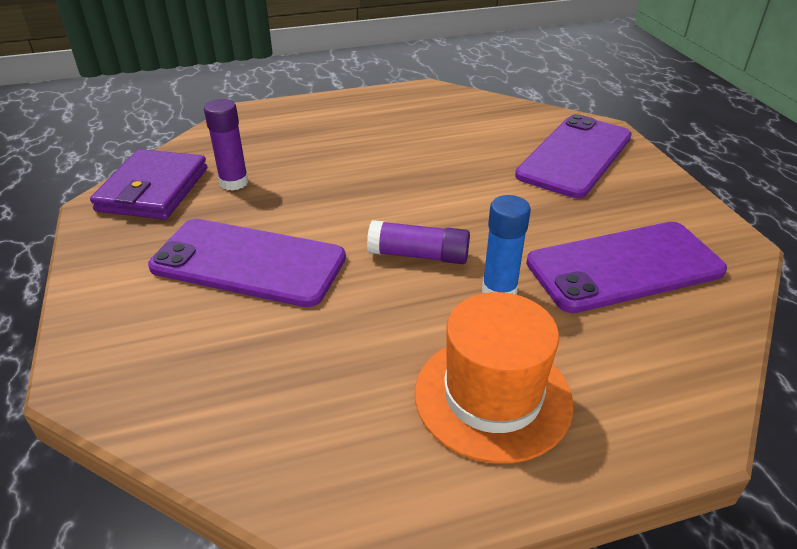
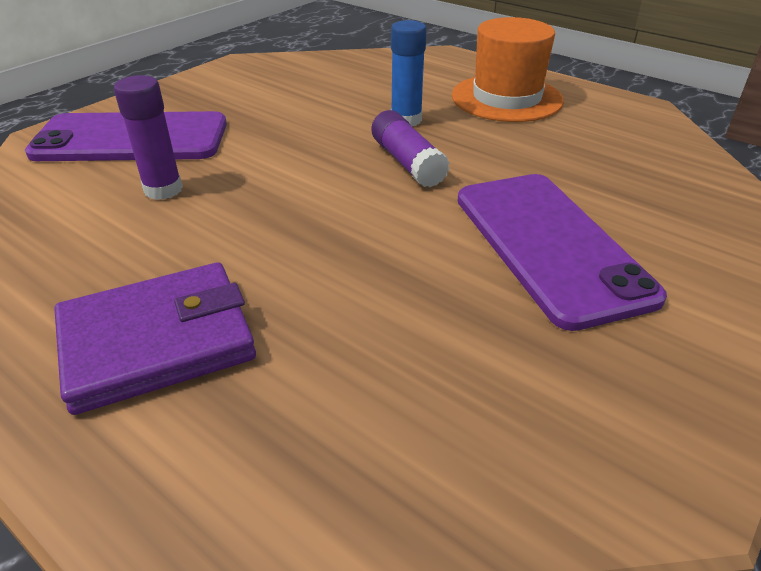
camera: 125 degrees left, 0 degrees up
(153, 189) = (560, 444): purple wallet -> purple wallet (157, 341)
(234, 182) = (436, 358): purple glue stick -> purple glue stick (163, 190)
(624, 267) = (316, 88): purple phone -> none

